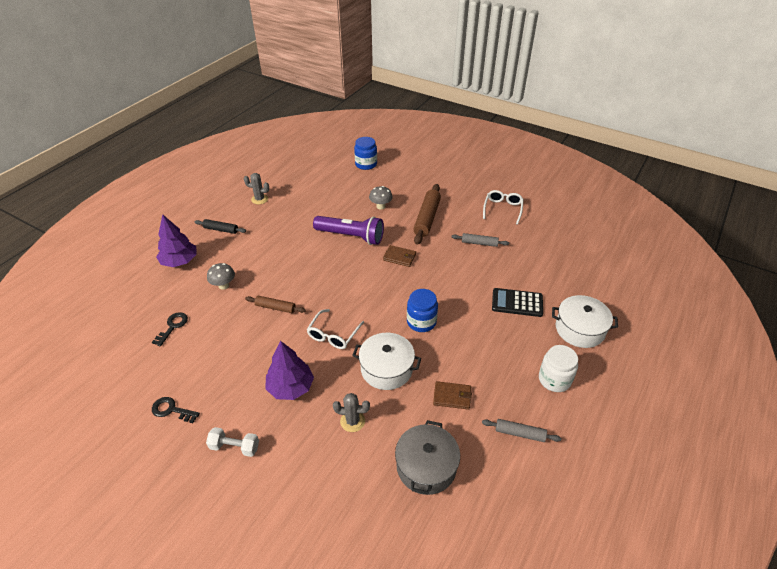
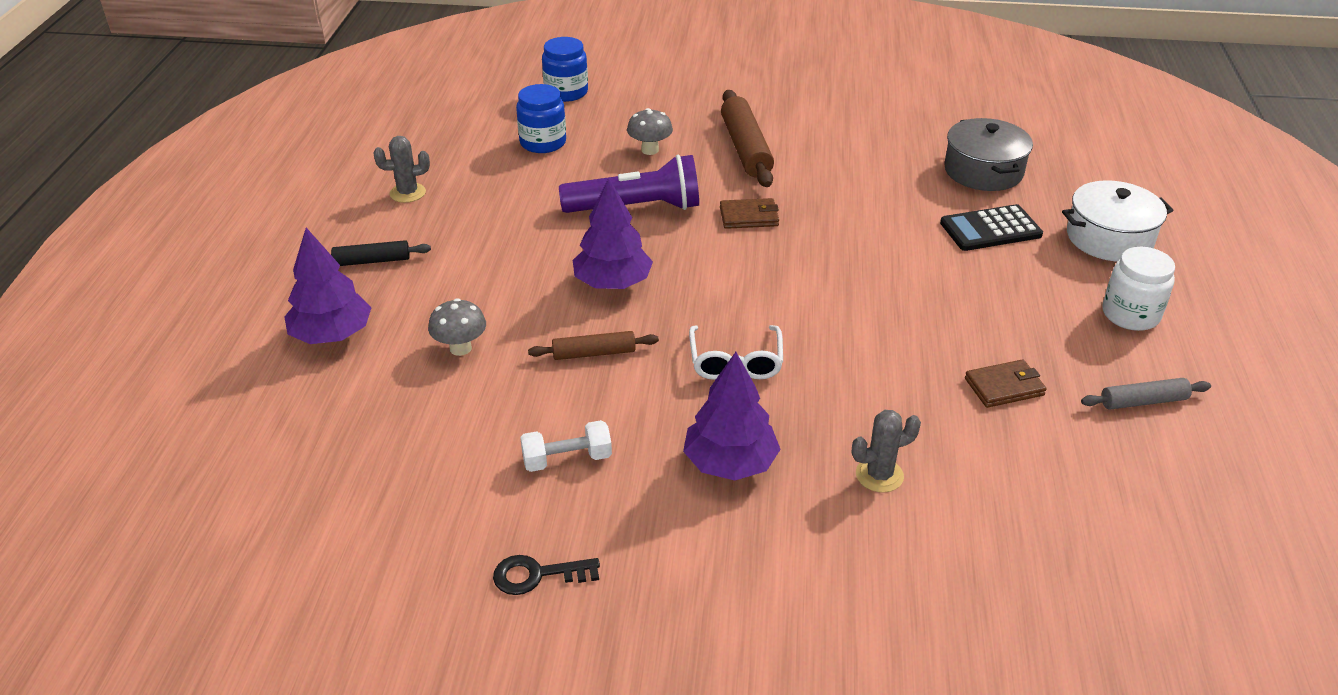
camera: 25 degrees left, 5 degrees down
(172, 326) = (416, 444): black key -> none
(235, 447) = (710, 587): white dumbbell -> white dumbbell (567, 459)
(311, 273) = (613, 283): none -> purple tree
(386, 369) = (869, 382): white pot -> none
(421, 322) = (866, 299): blue jar -> blue jar (543, 143)
(426, 466) = (1048, 495): grey pot -> grey pot (983, 171)
(479, 243) = (862, 162): grey rolling pin -> none
(502, 209) = (857, 105): white glasses -> none

